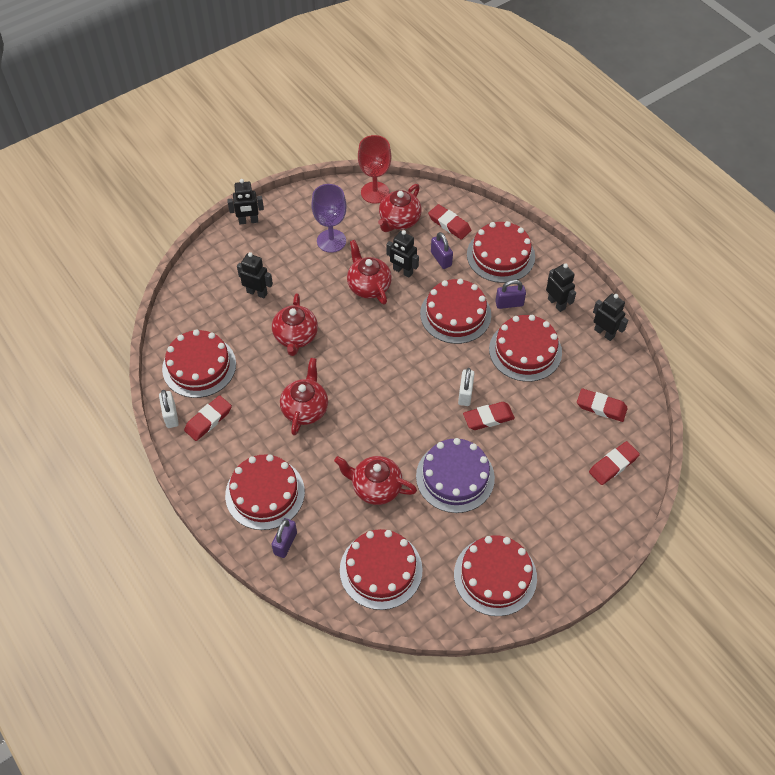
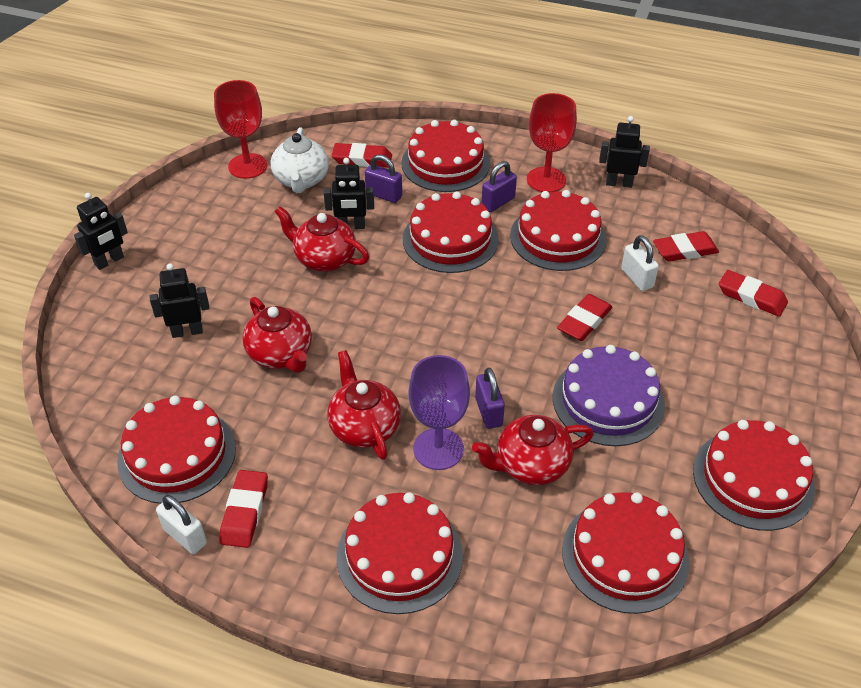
camera: 35 degrees left, 10 degrees down
(285, 543) = (481, 600): purple padlock -> purple padlock (488, 412)
(331, 241) = (237, 235): purple goblet -> purple goblet (438, 449)
(399, 220) = (301, 180): red teapot -> white teapot
(465, 394) = (536, 311): white padlock -> white padlock (637, 278)
(556, 303) = (546, 180): black robot -> red goblet
(613, 465) = (751, 297): red eraser -> red eraser turned 75 degrees counterclockwise

